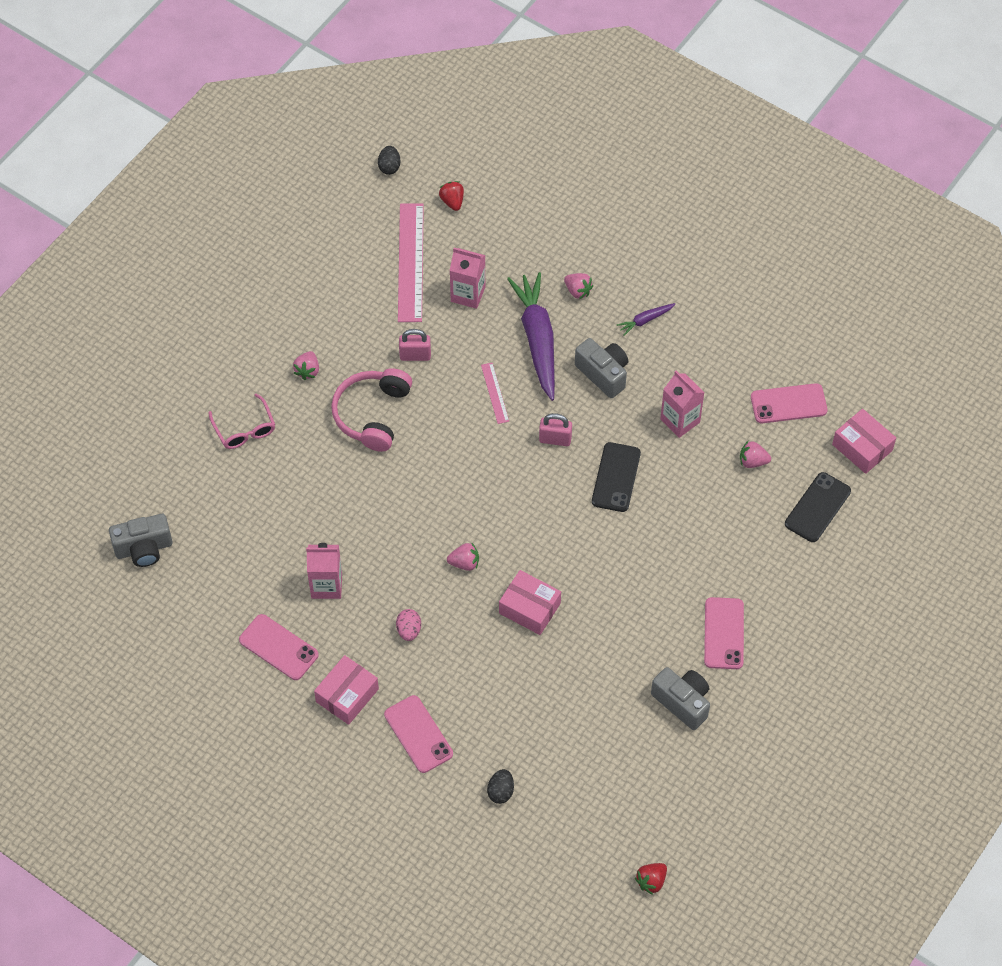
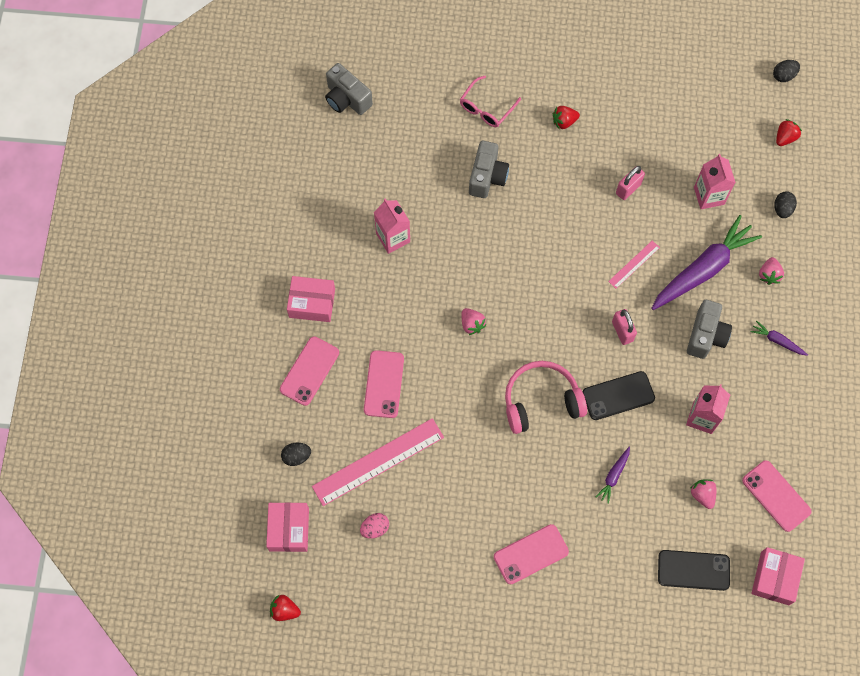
camera: 60 degrees right, 10 degrees up
(278, 647) = (322, 234): pink phone -> pink phone (384, 384)
(307, 371) = (564, 122): pink strawberry -> red strawberry
(372, 414) = (557, 187): pink headphones -> pink headphones (541, 401)
(409, 630) = (391, 316): pink egg -> pink egg (375, 528)
(410, 262) = (708, 139): pink ruler -> pink ruler (378, 461)
(415, 355) = (628, 189): pink padlock -> pink padlock turned 75 degrees clockwise
(521, 244) = (782, 209): none -> black egg
(529, 608) = (462, 393): pink box -> pink box (289, 529)
(682, 702) = (451, 553): grey camera -> grey camera (487, 177)
(690, 523) = (614, 476): none -> purple carrot

